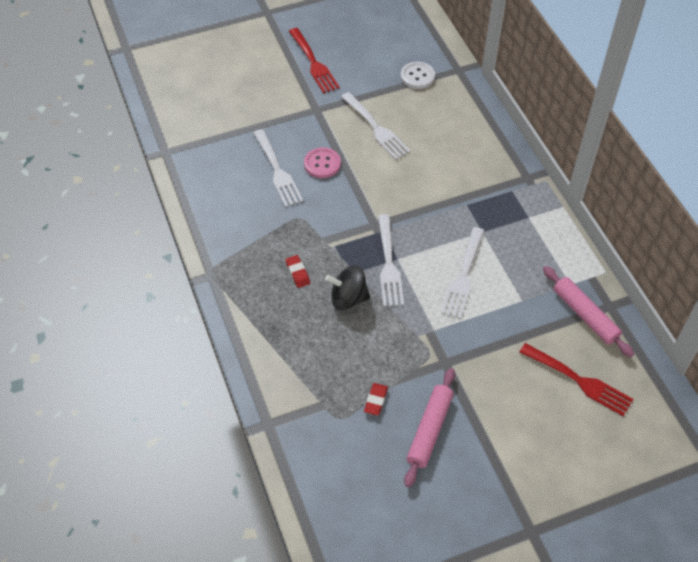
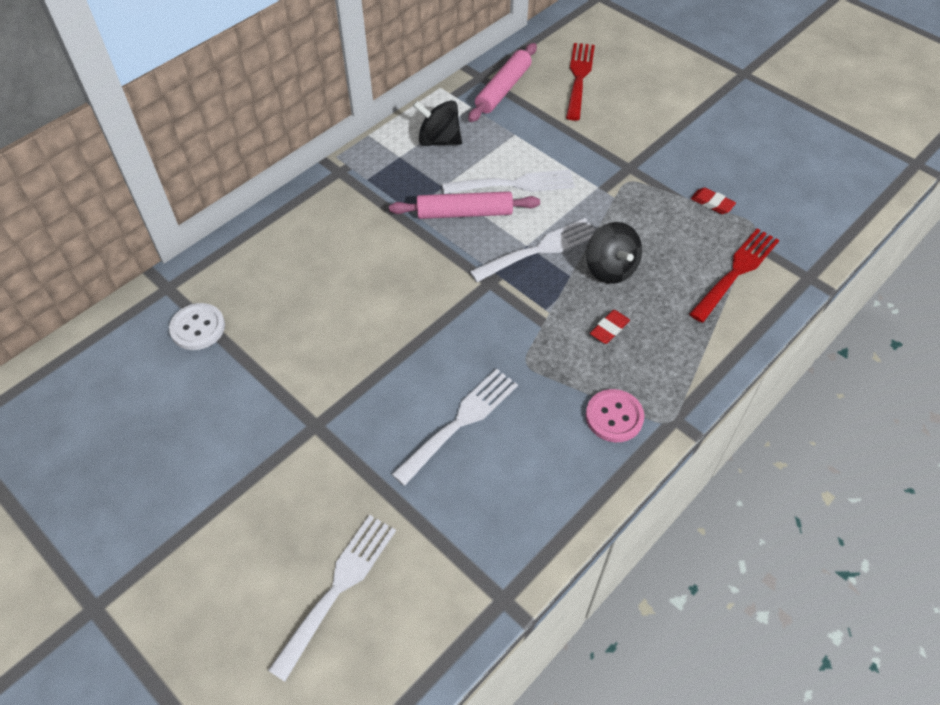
camera: 115 degrees left, 0 degrees up
(313, 63) = (211, 472): red fork -> red fork (736, 272)
(322, 164) = (420, 374): pink button -> pink button (614, 417)
(376, 128) = (323, 339): white fork -> white fork (337, 589)
(376, 400) = (712, 203): red eraser -> red eraser turned 45 degrees clockwise
(430, 430) = (709, 156): pink rolling pin -> pink rolling pin (464, 213)
(536, 247) = (439, 140): none -> black spinning top

